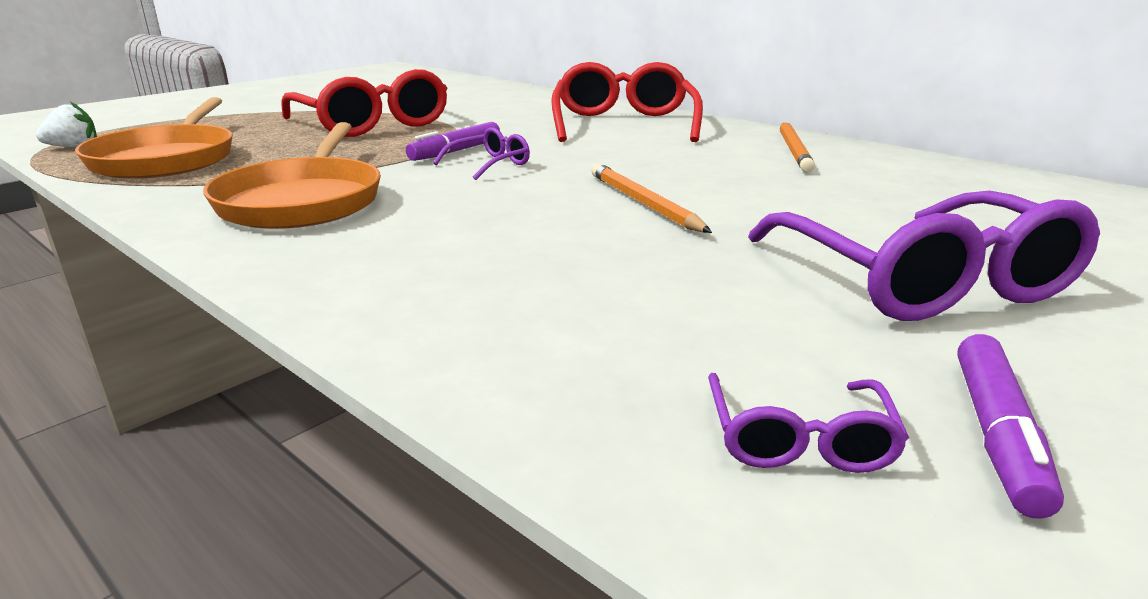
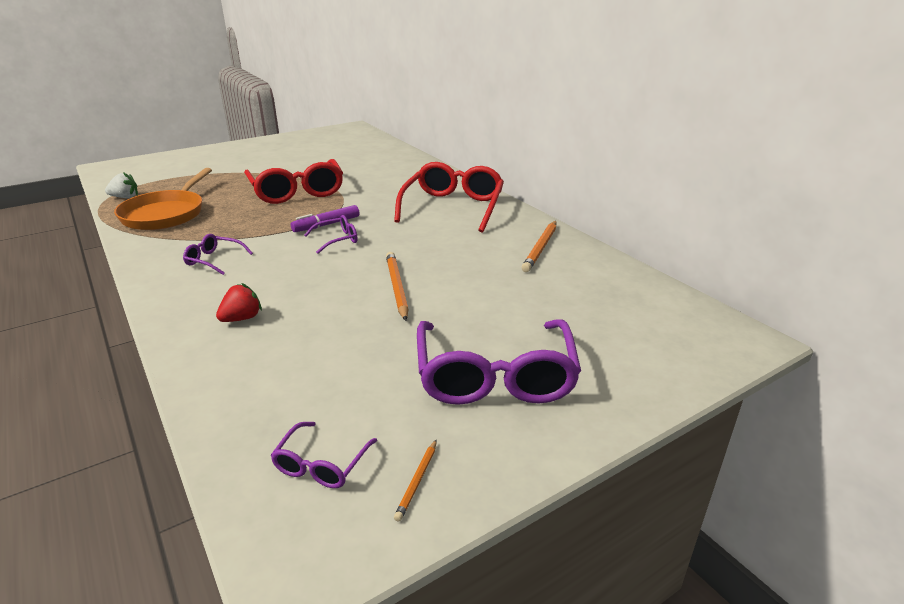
camera: 15 degrees right, 5 degrees up
(303, 201) = (214, 260): orange pan -> purple glasses
(424, 262) = (242, 318): none -> red strawberry
(997, 434) = (417, 481): purple marker -> orange pencil

